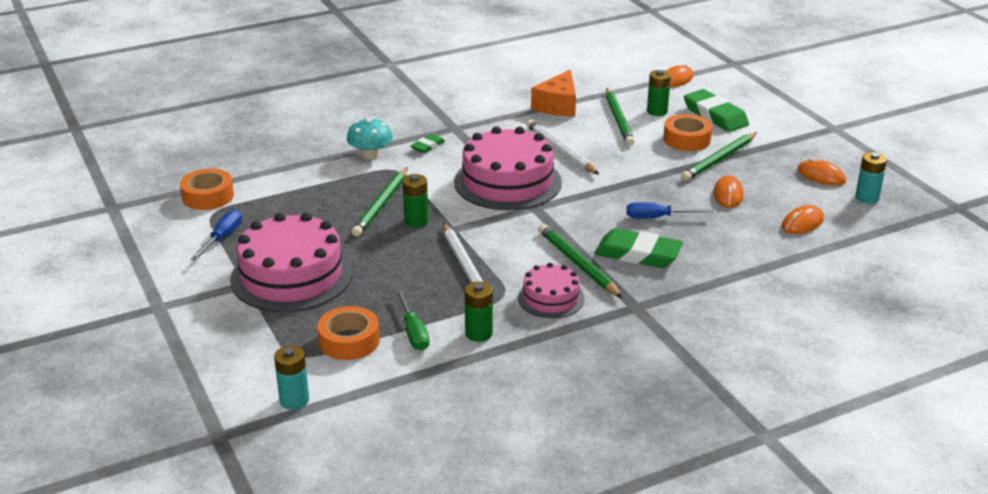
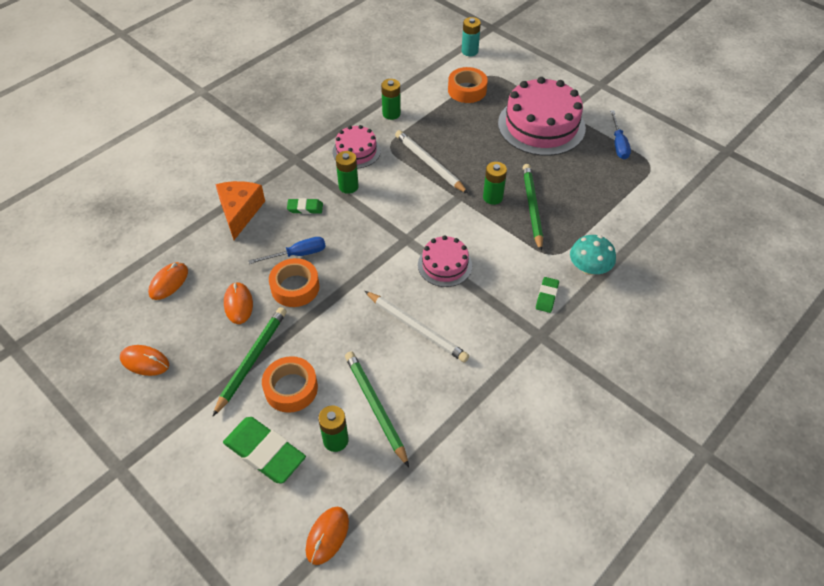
camera: 160 degrees right, 20 degrees up
(208, 196) = (671, 180): orange tape -> orange tape (295, 287)
(413, 332) = (432, 105): green screwdriver -> none
(507, 182) = (445, 265): pink cake -> pink cake, size x0.54
(558, 105) = (453, 416): orange cheese -> orange cheese (240, 212)
(577, 264) = (348, 186): green pencil -> green battery
(638, 254) = (305, 208): green eraser -> green eraser, size x0.52
(867, 198) = (102, 337): turquoise battery -> none

